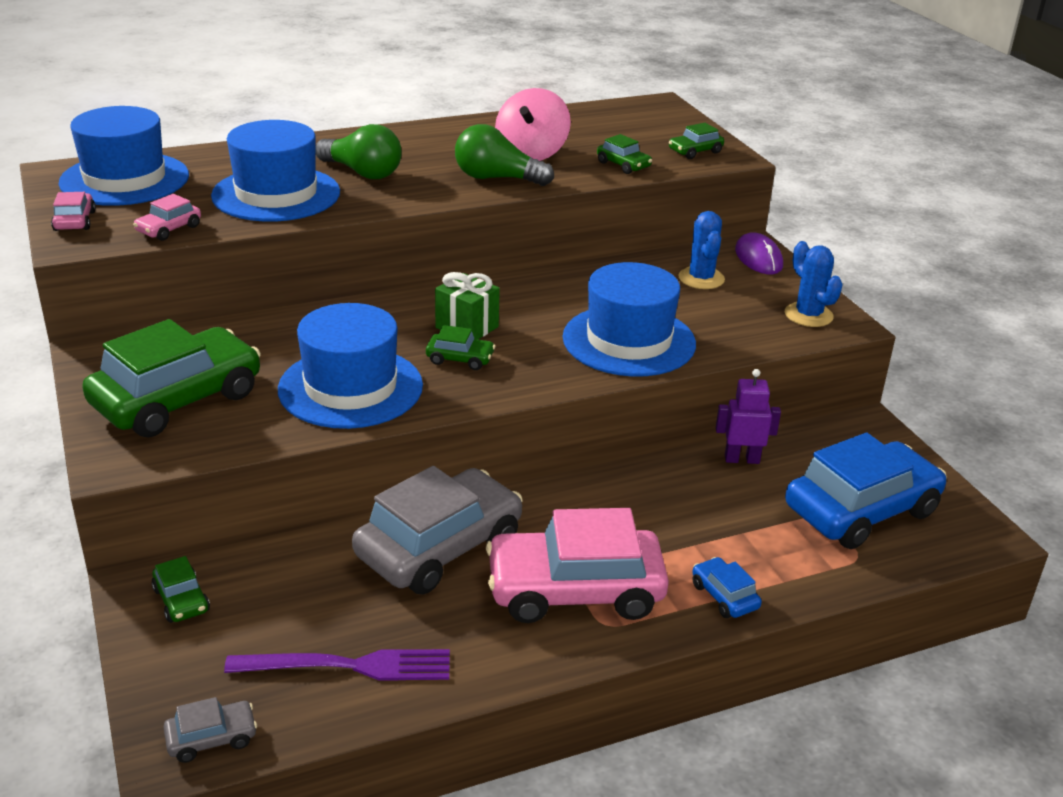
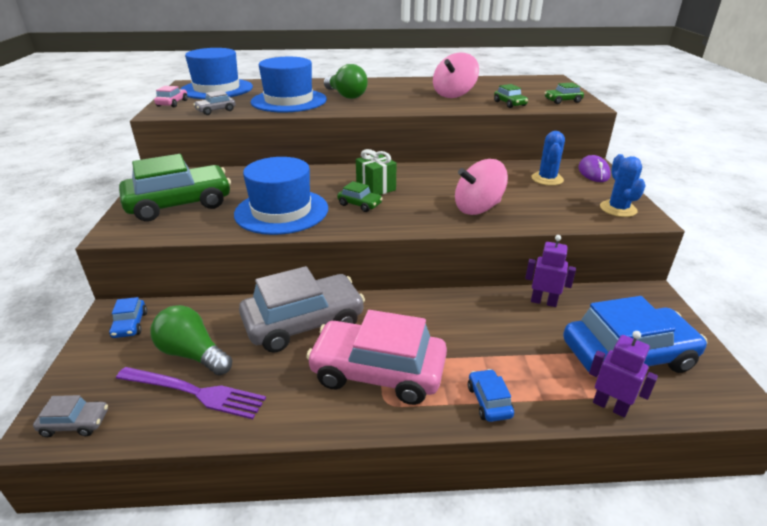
camera: 20 degrees right, 0 degrees up
(169, 229) = (216, 110): pink car -> grey car
(181, 600) = (130, 325): green car -> blue car
(497, 178) = (423, 104): green light bulb -> green light bulb (193, 354)
(629, 341) = (478, 208): blue hat -> pink spinning top
(859, 572) = (610, 406): none -> purple robot

